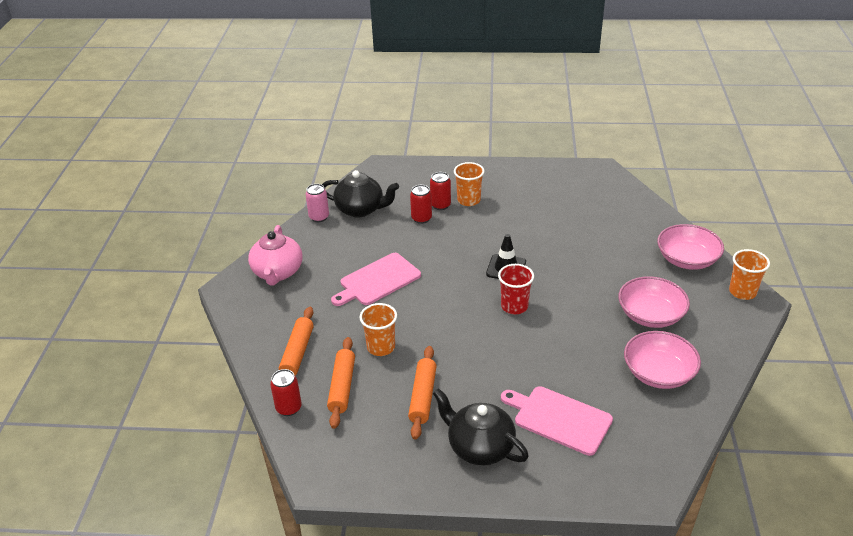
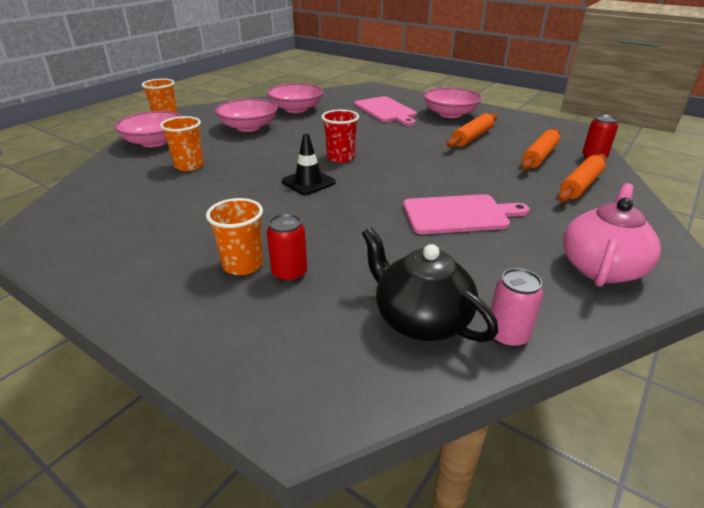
camera: 150 degrees left, 5 degrees down
(381, 347) = (490, 167): orange cup -> orange cup (189, 166)
(421, 218) = (338, 265): red can -> none
(479, 447) = (450, 114): black teapot -> pink bowl

